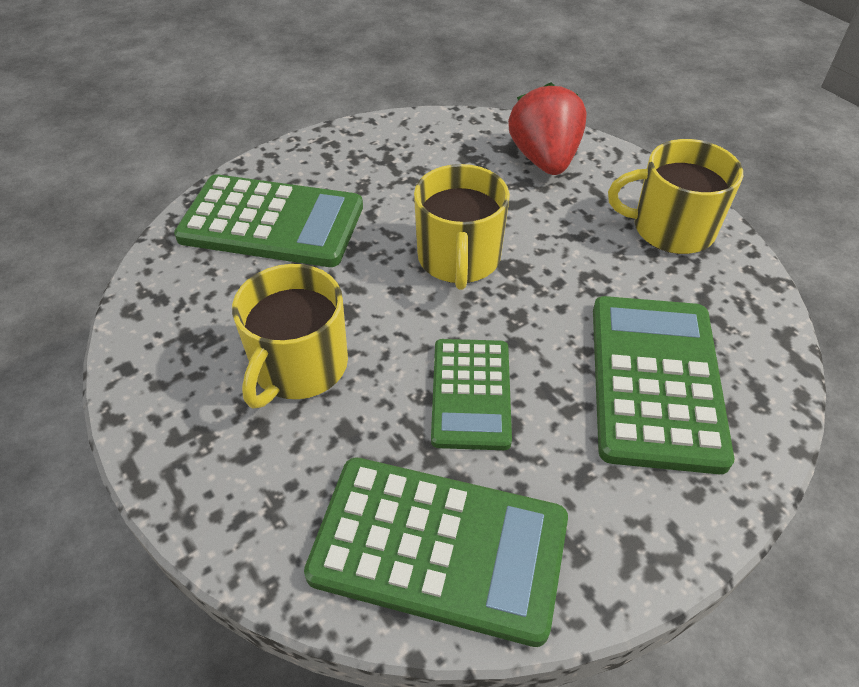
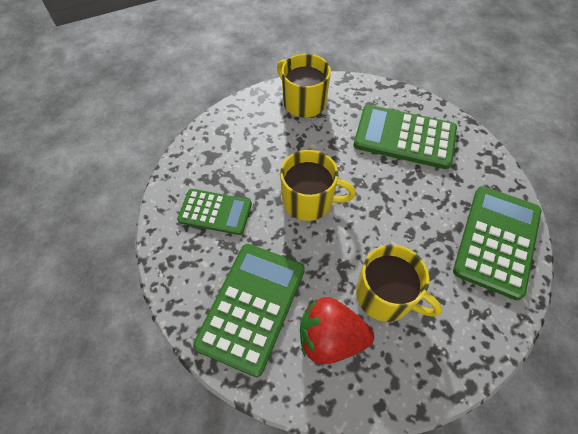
camera: 80 degrees left, 10 degrees up
(471, 393) = (409, 212): green calculator -> green calculator (215, 212)
(544, 159) = (229, 141): red strawberry -> red strawberry (330, 338)
(671, 229) = (303, 102): yellow mug -> yellow mug turned 120 degrees clockwise

